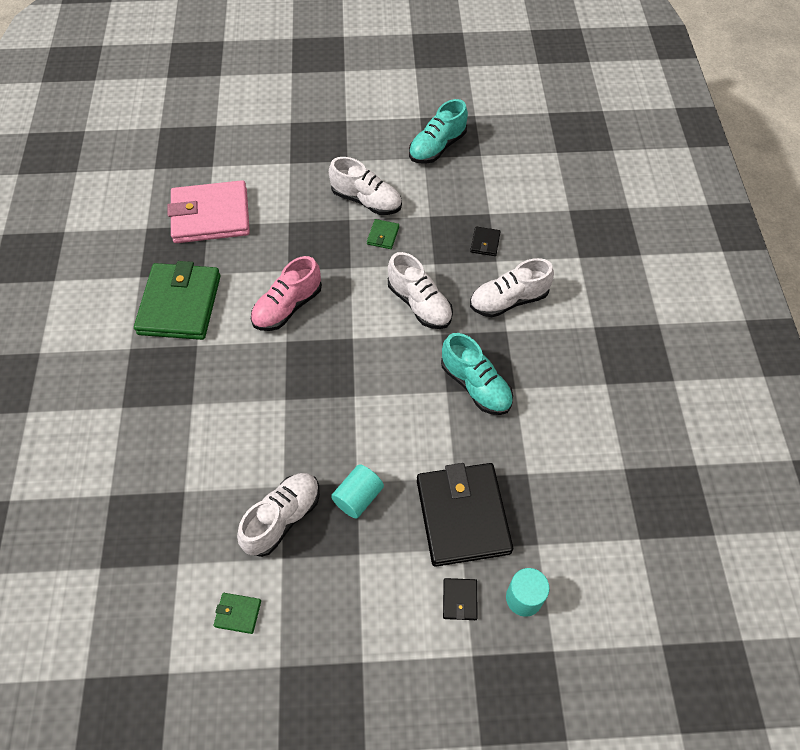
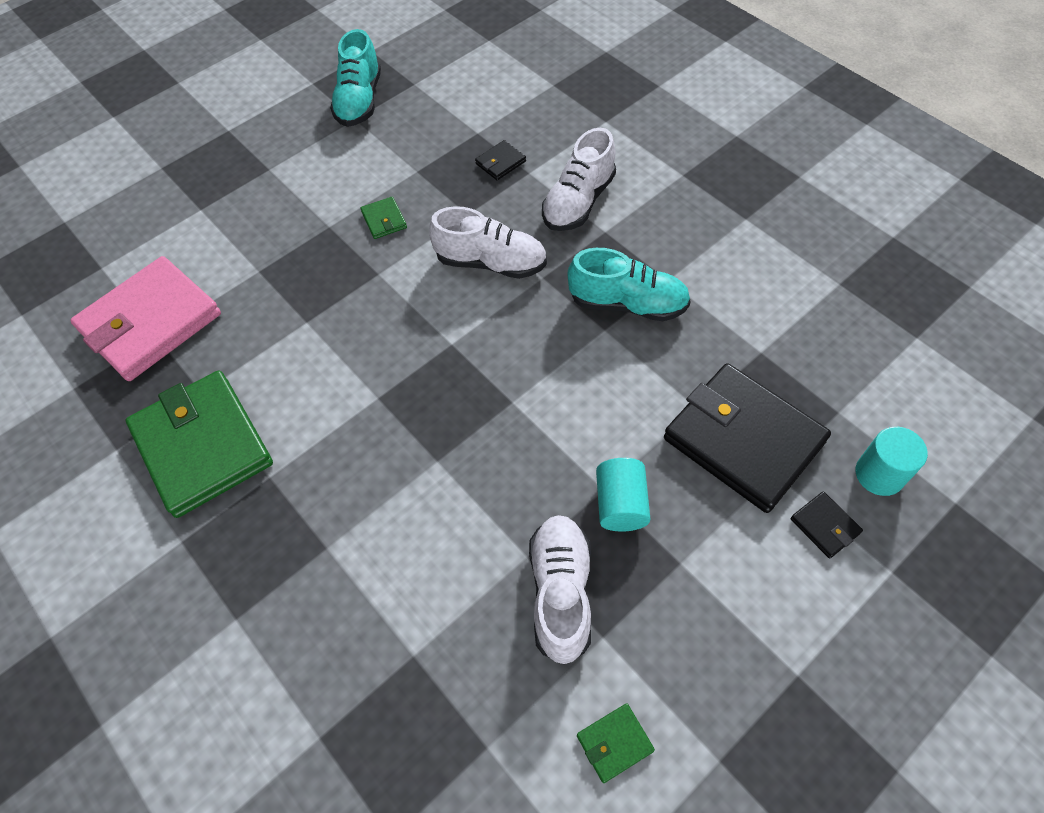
camera: 35 degrees left, 0 degrees up
(287, 307) = (344, 360): pink shoe -> none
(366, 200) = (331, 196): white shoe -> none
(485, 243) = (500, 162): black wallet -> black wallet turned 75 degrees clockwise

